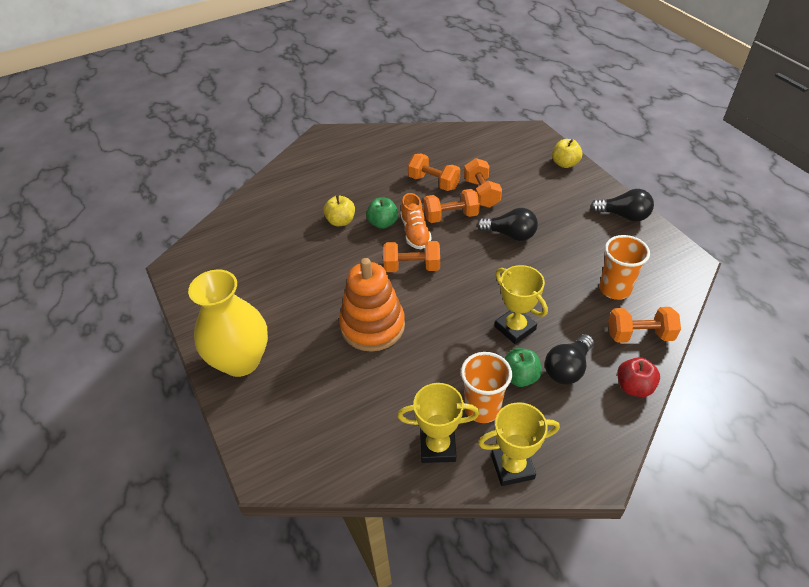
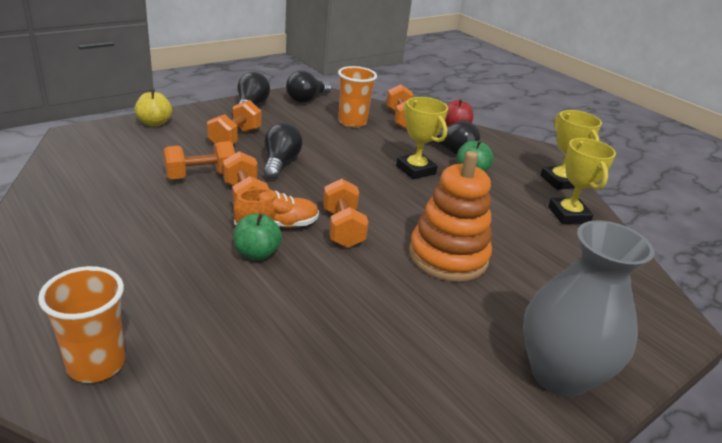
camera: 105 degrees left, 15 degrees down
(241, 361) = (559, 374): yellow vase -> grey vase
(341, 221) = (250, 296): yellow apple -> none
(433, 182) = (168, 210): orange dumbbell -> orange dumbbell (235, 138)
(482, 408) = (515, 191): orange cup -> orange cup (96, 364)
(515, 328) = (415, 170): yellow trophy -> yellow trophy turned 75 degrees counterclockwise
(662, 256) = (306, 99): none -> black light bulb

